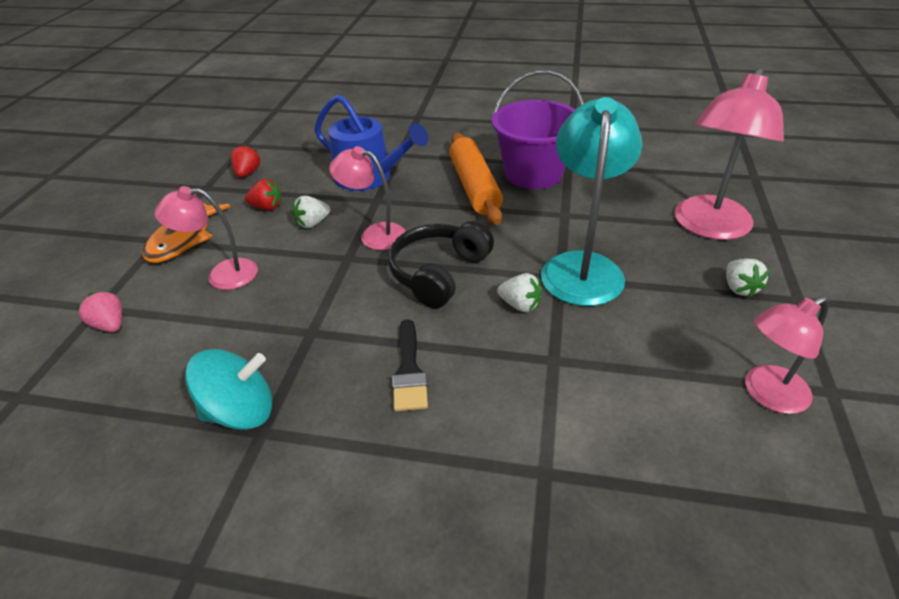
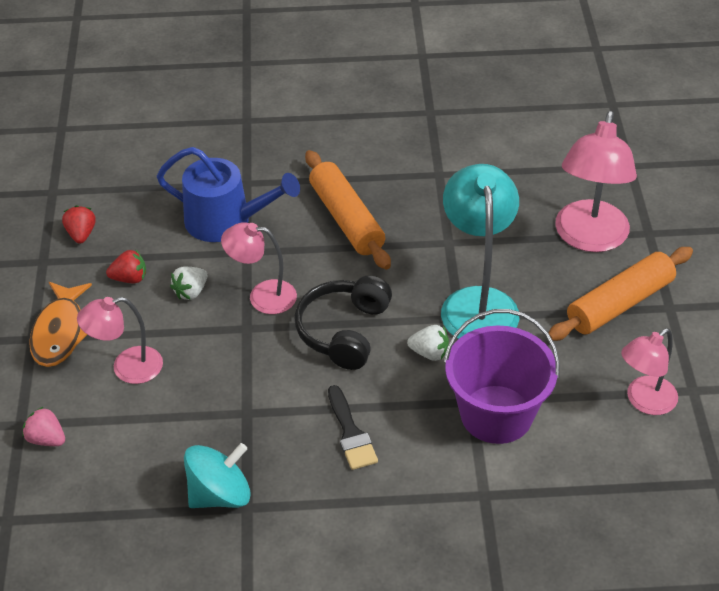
camera: 15 degrees left, 5 degrees up
(533, 173) = (404, 192): purple bucket -> purple bucket (496, 414)
(739, 288) = (619, 304): white strawberry -> orange rolling pin

